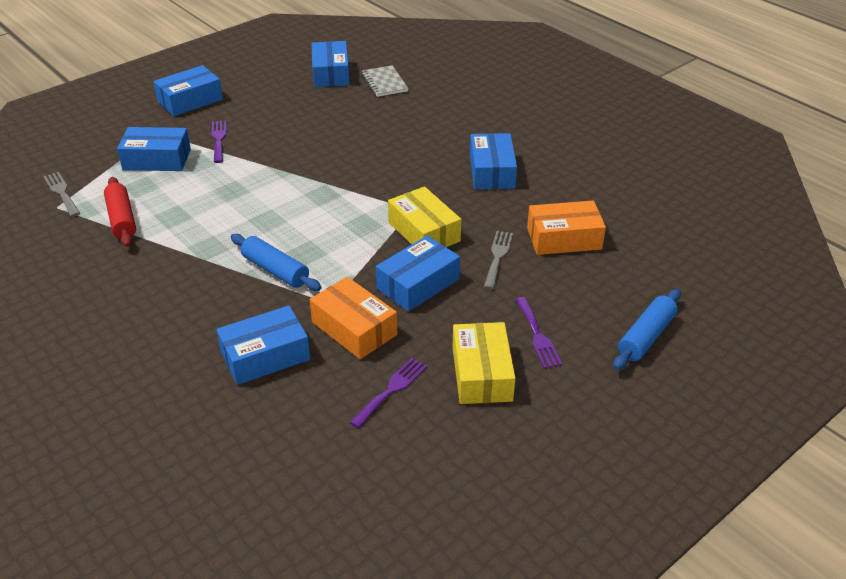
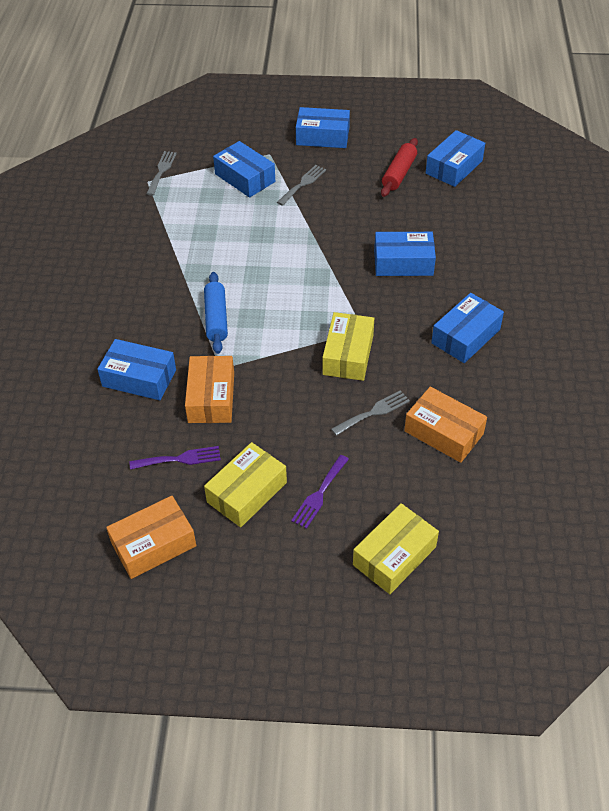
camera: 45 degrees right, 10 degrees up
(121, 219) = (172, 215): red rolling pin -> red rolling pin (399, 173)
(219, 139) = (303, 184): purple fork -> grey fork
(384, 82) = (486, 200): grey notebook -> none
(418, 284) = (291, 394): blue box -> blue box (403, 263)
(461, 468) = (153, 544): none -> orange box
(646, 337) = (394, 556): blue rolling pin -> yellow box

